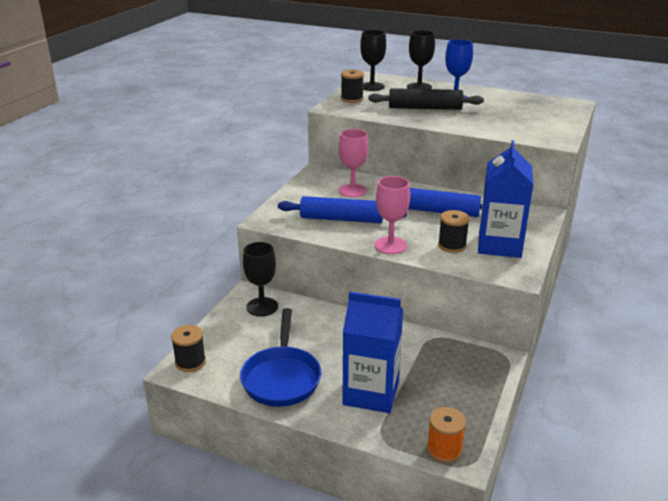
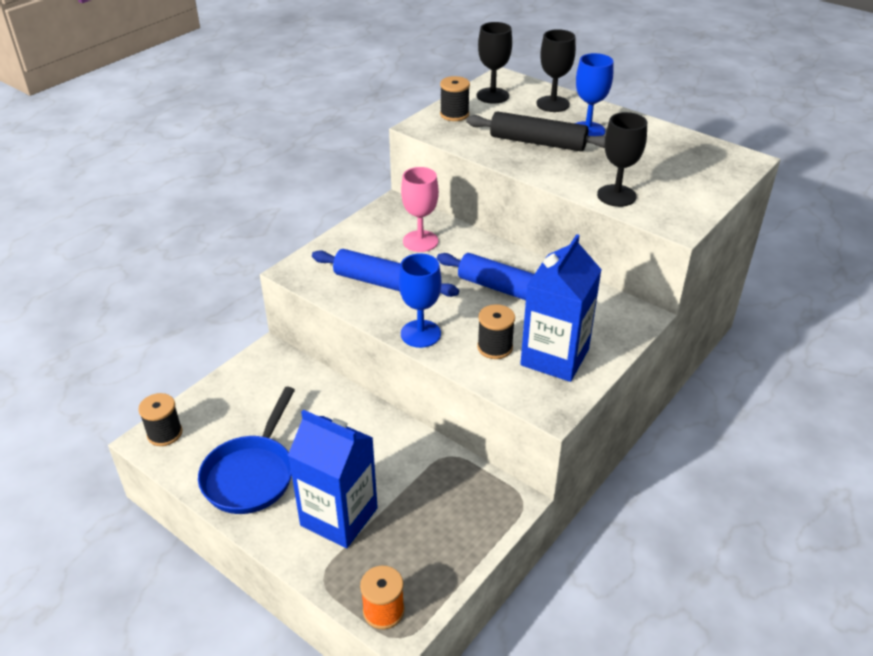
camera: 15 degrees right, 10 degrees up
(262, 307) = (274, 374): black goblet -> black goblet (616, 196)
(390, 245) = (420, 334): pink goblet -> blue goblet

